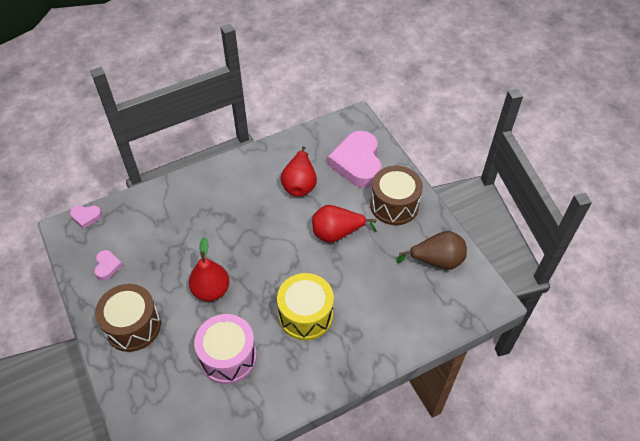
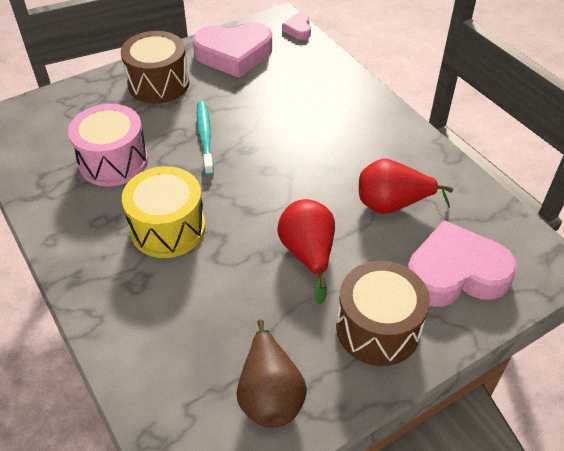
camera: 85 degrees right, 5 degrees down
(107, 266) = (234, 54): pink heart -> pink heart, size x2.22
(211, 290) = (205, 136): red pear -> turquoise toothbrush

